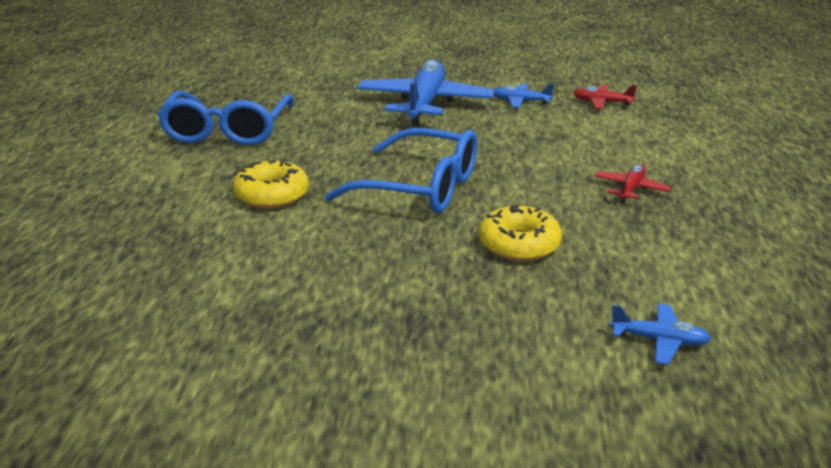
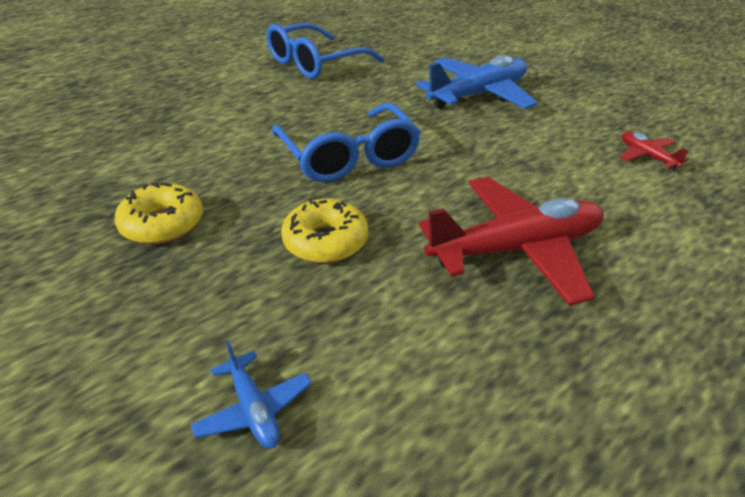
camera: 45 degrees right, 10 degrees up
(272, 195) = (255, 116): yellow donut -> yellow donut (163, 224)
(521, 101) = (564, 124): blue plane -> none
(630, 189) = (516, 249): red plane -> red plane, size x2.19

